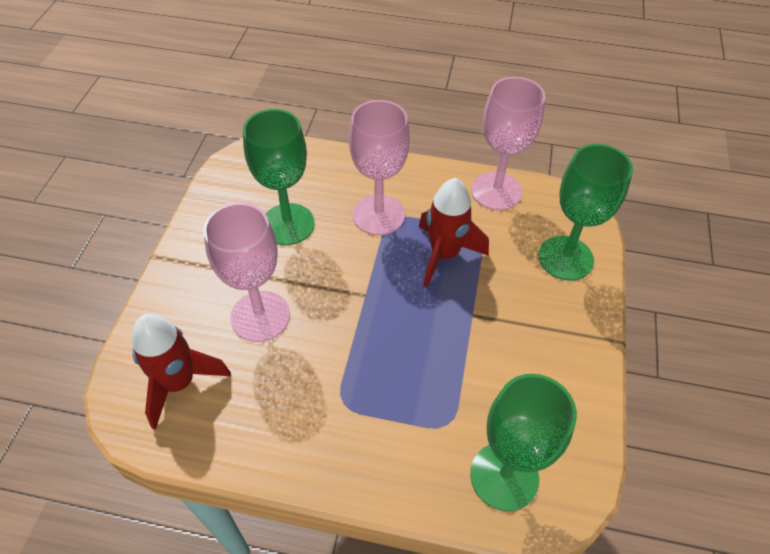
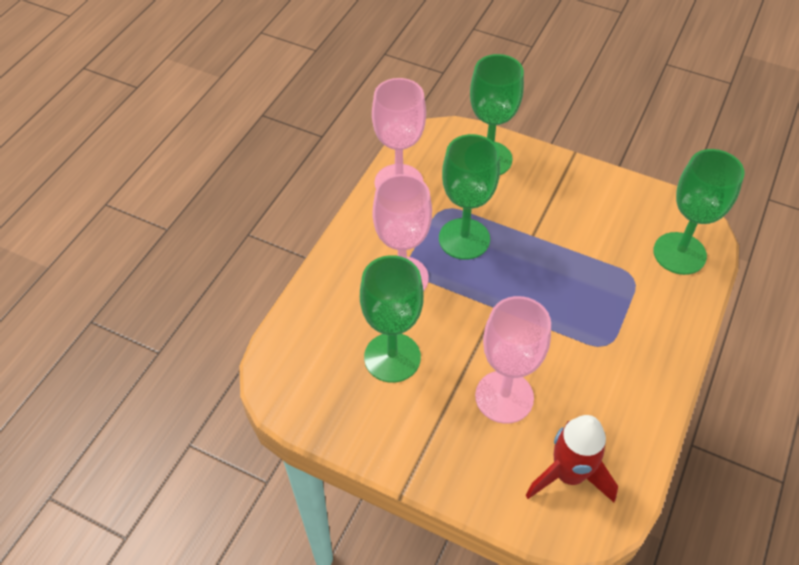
camera: 75 degrees left, 0 degrees up
(444, 254) = (464, 239): red rocket -> green goblet

